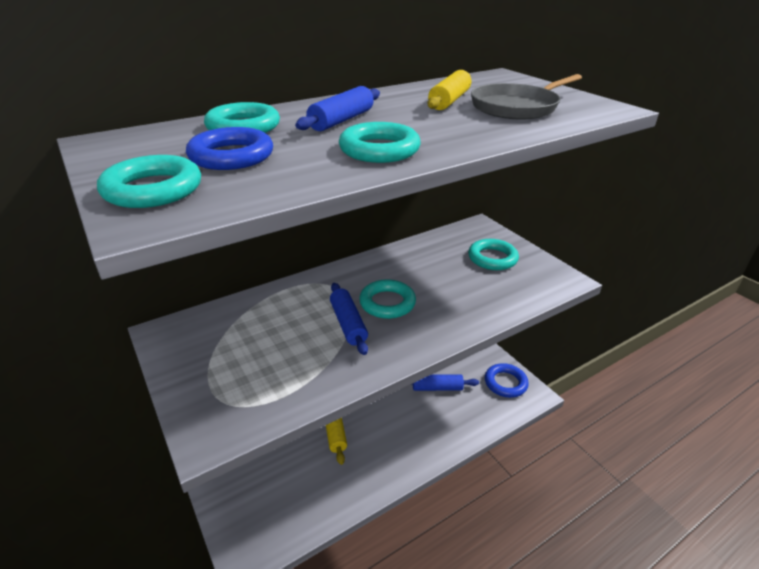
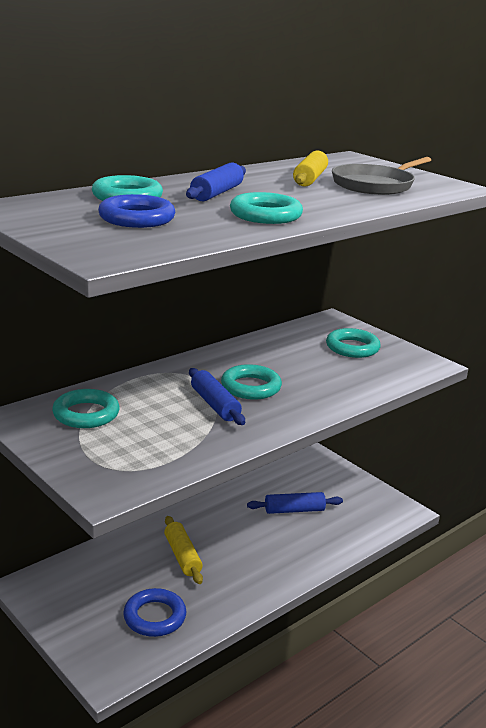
camera: 10 degrees left, 10 degrees down
(153, 189) = (90, 240): turquoise ring -> turquoise ring (86, 414)
(505, 383) = (372, 502): blue ring -> blue ring (154, 617)

